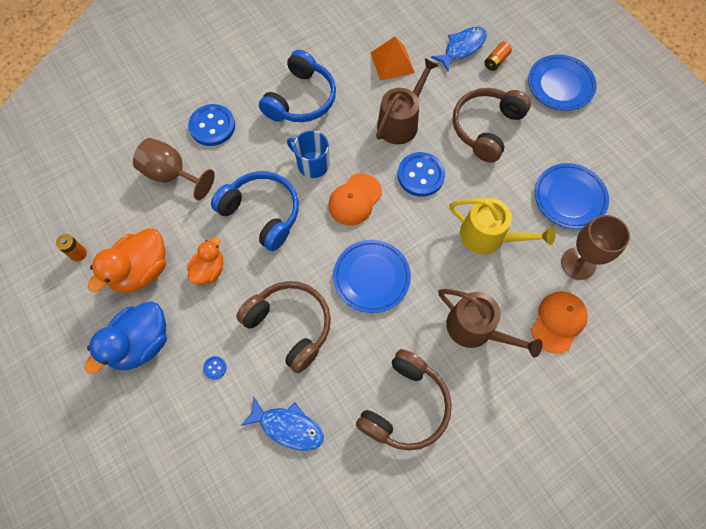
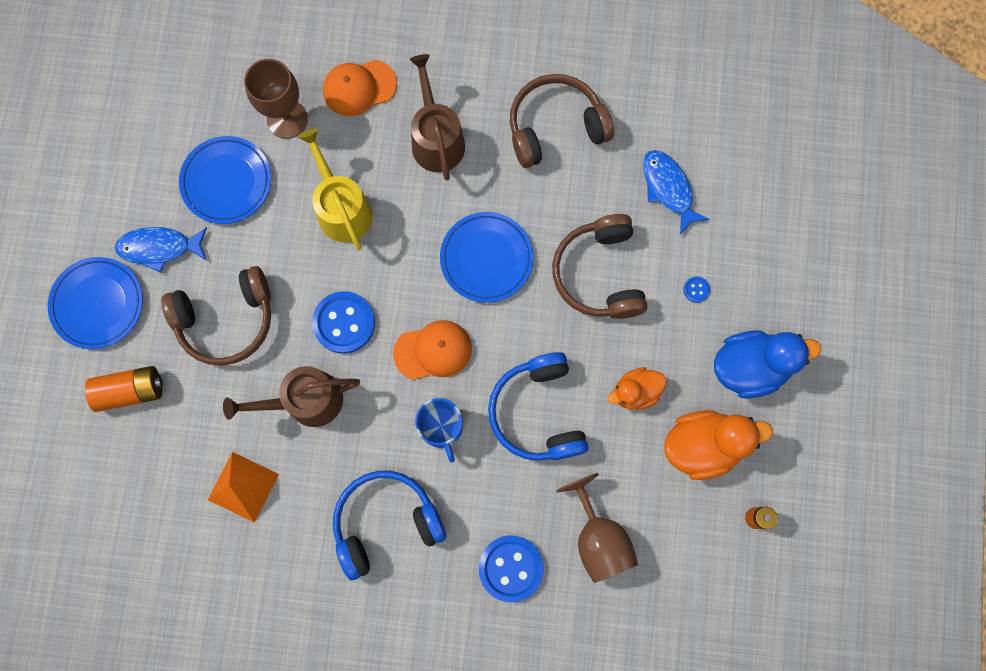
camera: 140 degrees left, 10 degrees up
(462, 48) = (148, 439): blue fish -> blue fish (159, 248)
(496, 61) = (131, 390): orange battery -> orange battery, size x1.62

